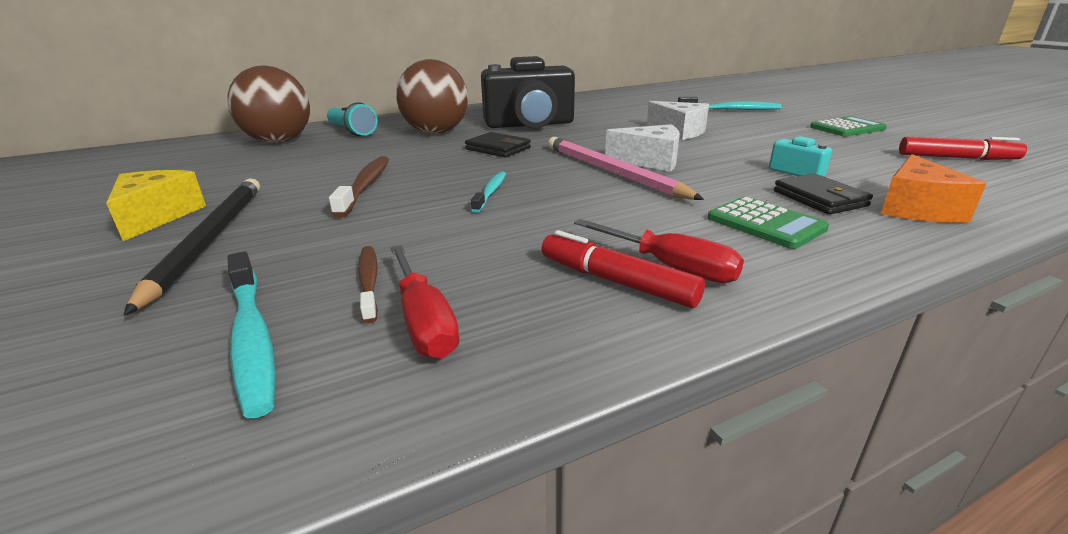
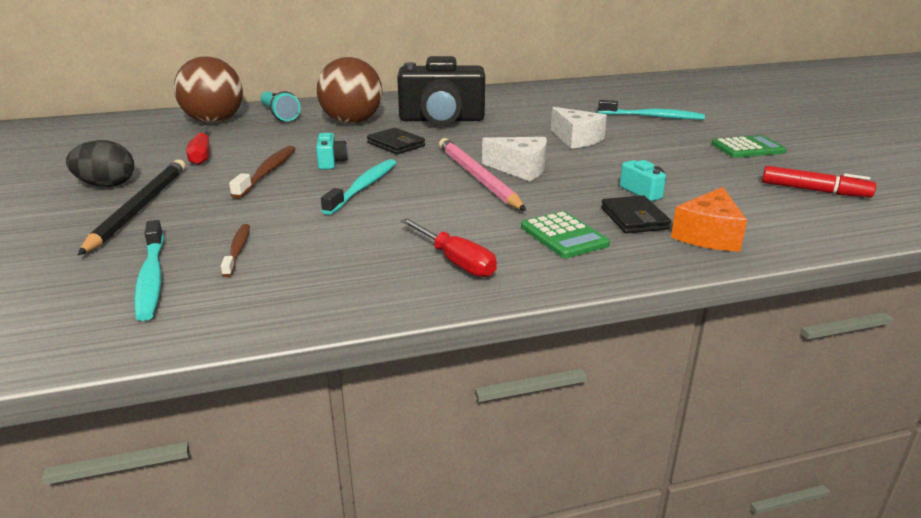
camera: 10 degrees right, 0 degrees up
(157, 216) = (107, 185): yellow cheese -> black egg
(424, 321) = (261, 280): red screwdriver -> red screwdriver (202, 155)
(436, 170) = (331, 162): none -> turquoise camera
(490, 192) = (363, 187): turquoise toothbrush -> turquoise toothbrush, size x1.57
(616, 282) = (408, 268): red marker -> none

